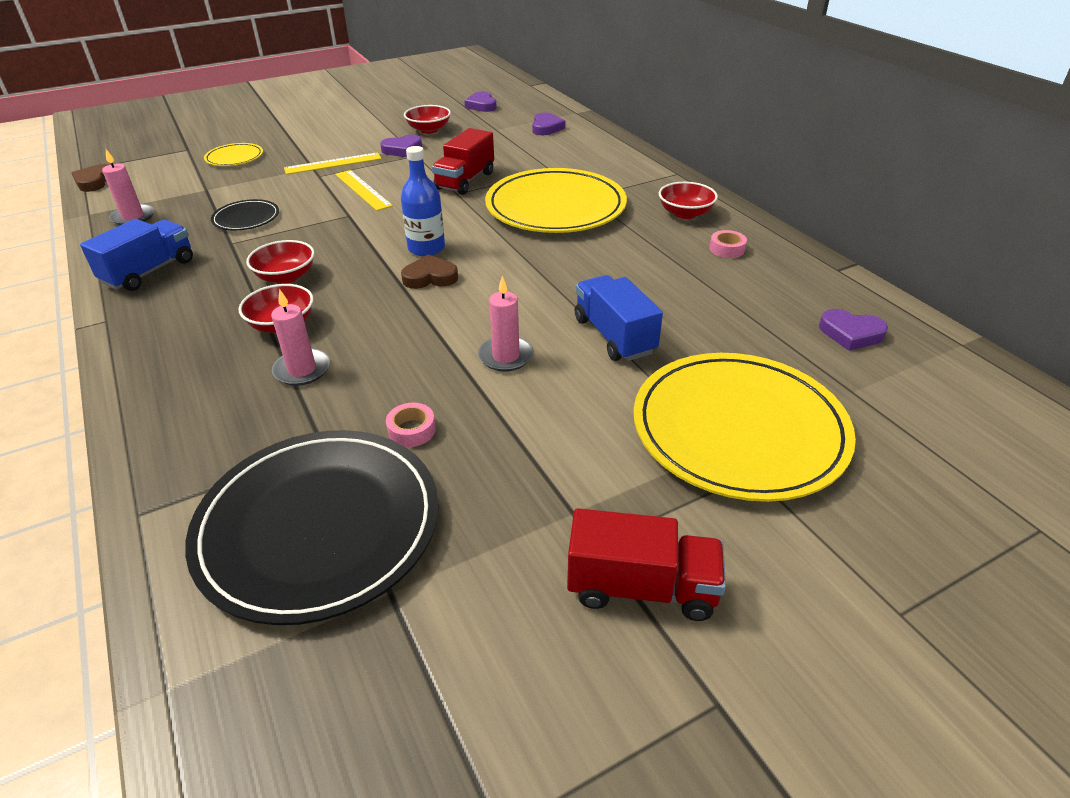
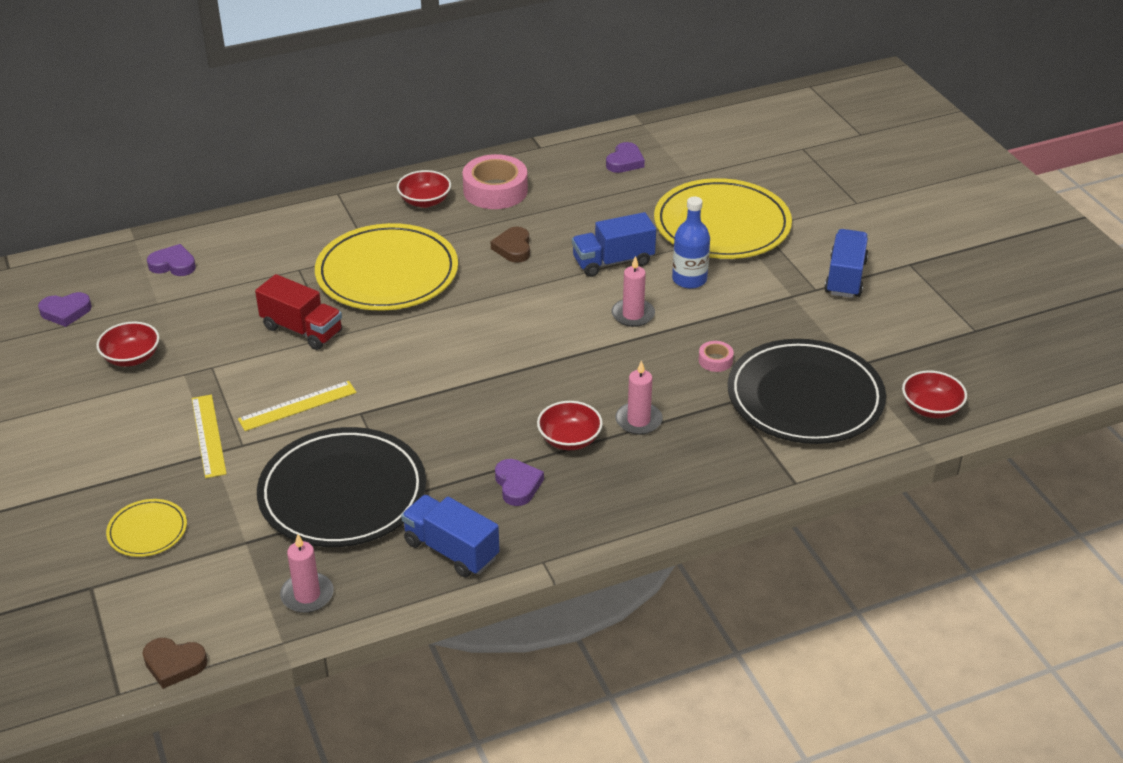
camera: 85 degrees left, 0 degrees up
(246, 218) = (342, 493): black plate -> black plate, size x2.18
(286, 277) = (484, 446): red bowl -> red bowl (931, 408)
(402, 150) = (190, 378): purple heart -> purple heart (517, 485)
(426, 248) = (450, 356): blue bottle -> blue bottle (689, 279)
(430, 277) = (506, 353): brown heart -> brown heart (513, 248)
(641, 587) = (845, 277): red truck -> blue truck
(727, 249) = (495, 190): pink tape -> pink tape, size x2.16

